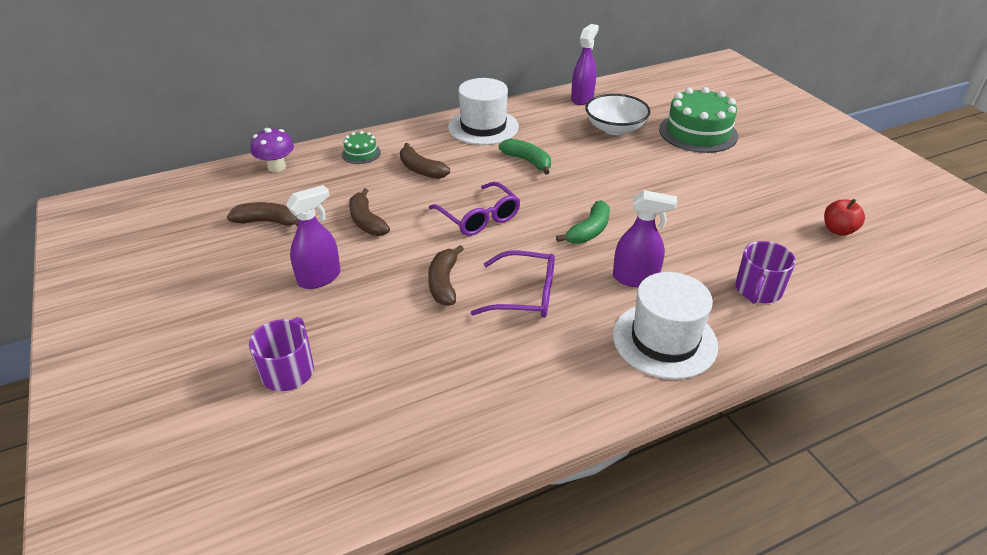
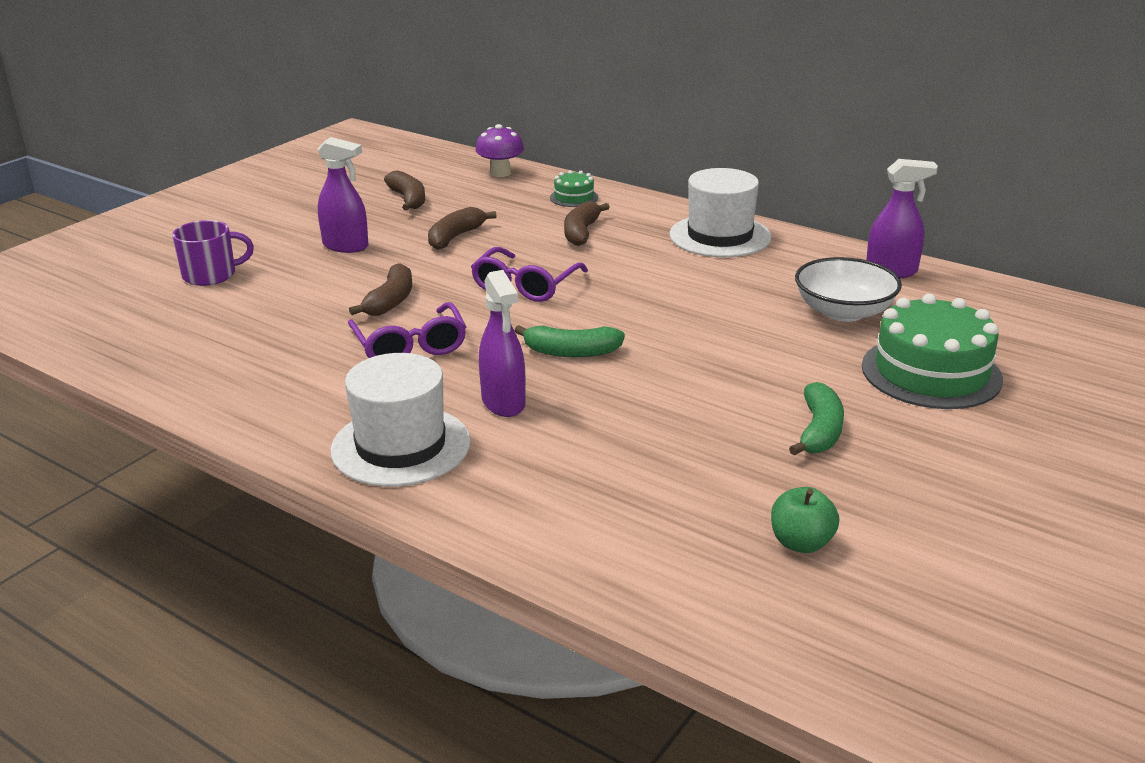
camera: 60 degrees right, 10 degrees down
(444, 283) = (391, 301): brown banana -> brown banana turned 135 degrees clockwise
(528, 161) = (678, 280): green banana -> green banana (819, 431)
(758, 290) = (564, 494): purple mug -> none
(838, 230) = (801, 543): red apple -> green apple

